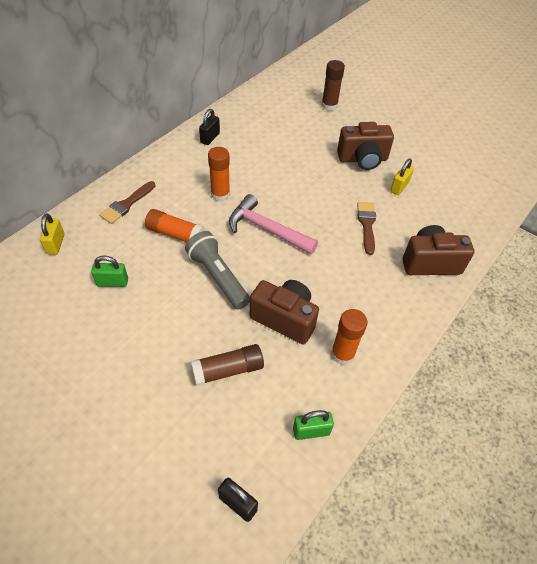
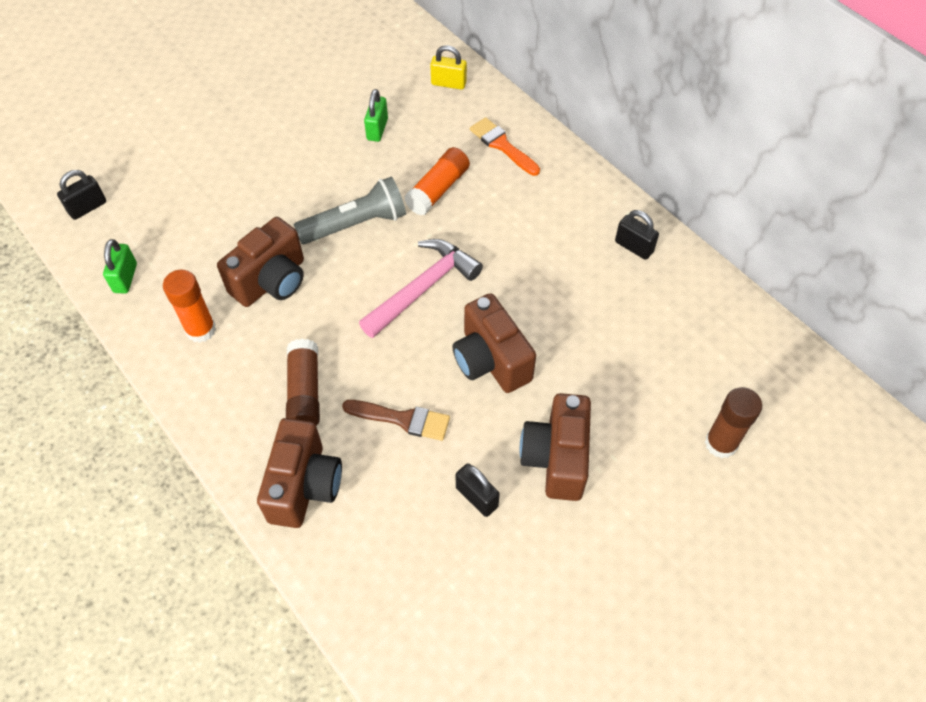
camera: 105 degrees right, 5 degrees up
(126, 204) = (502, 145): brown brush -> orange brush
(220, 194) = (503, 244): orange glue stick -> none
(228, 370) = (226, 218): brown glue stick -> brown glue stick (305, 391)
(311, 191) = (491, 360): none -> brown camera
(399, 187) = (476, 497): yellow padlock -> black padlock

